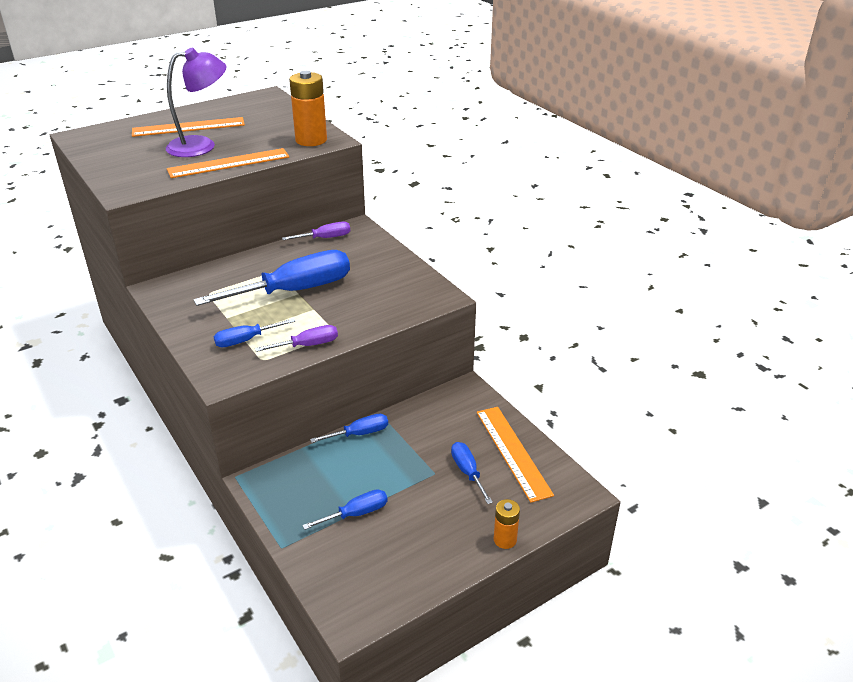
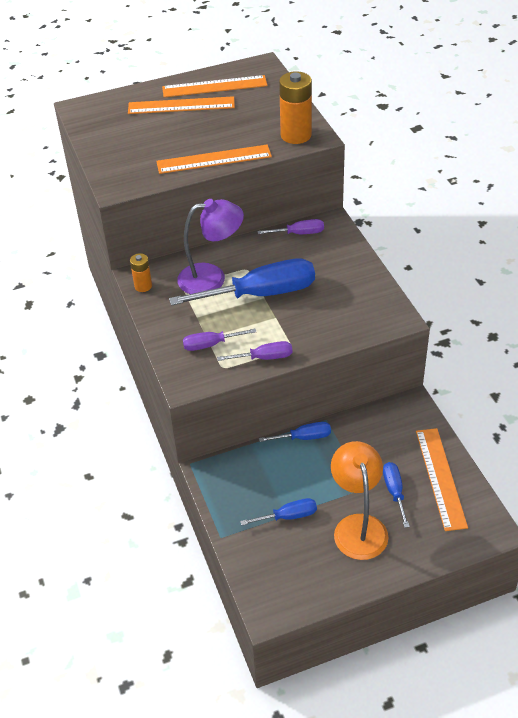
camera: 15 degrees right, 10 degrees up
(201, 146) = (191, 133): purple lamp -> purple lamp (212, 278)
(221, 112) = (214, 86): none -> orange ruler
(245, 340) = (210, 344): blue screwdriver -> purple screwdriver
(436, 512) = (358, 526): none -> orange lamp
(505, 540) = (413, 563): orange battery -> orange battery (143, 286)

